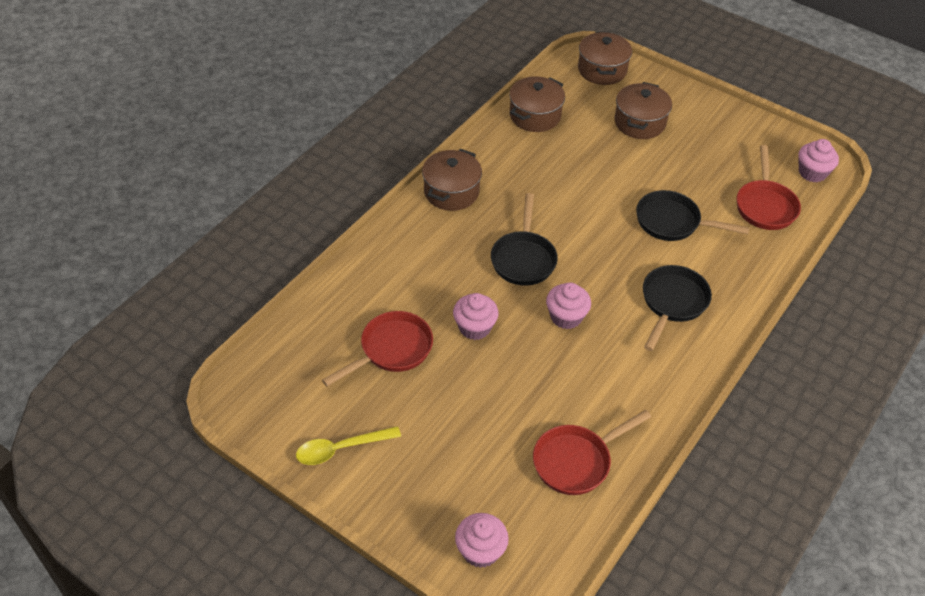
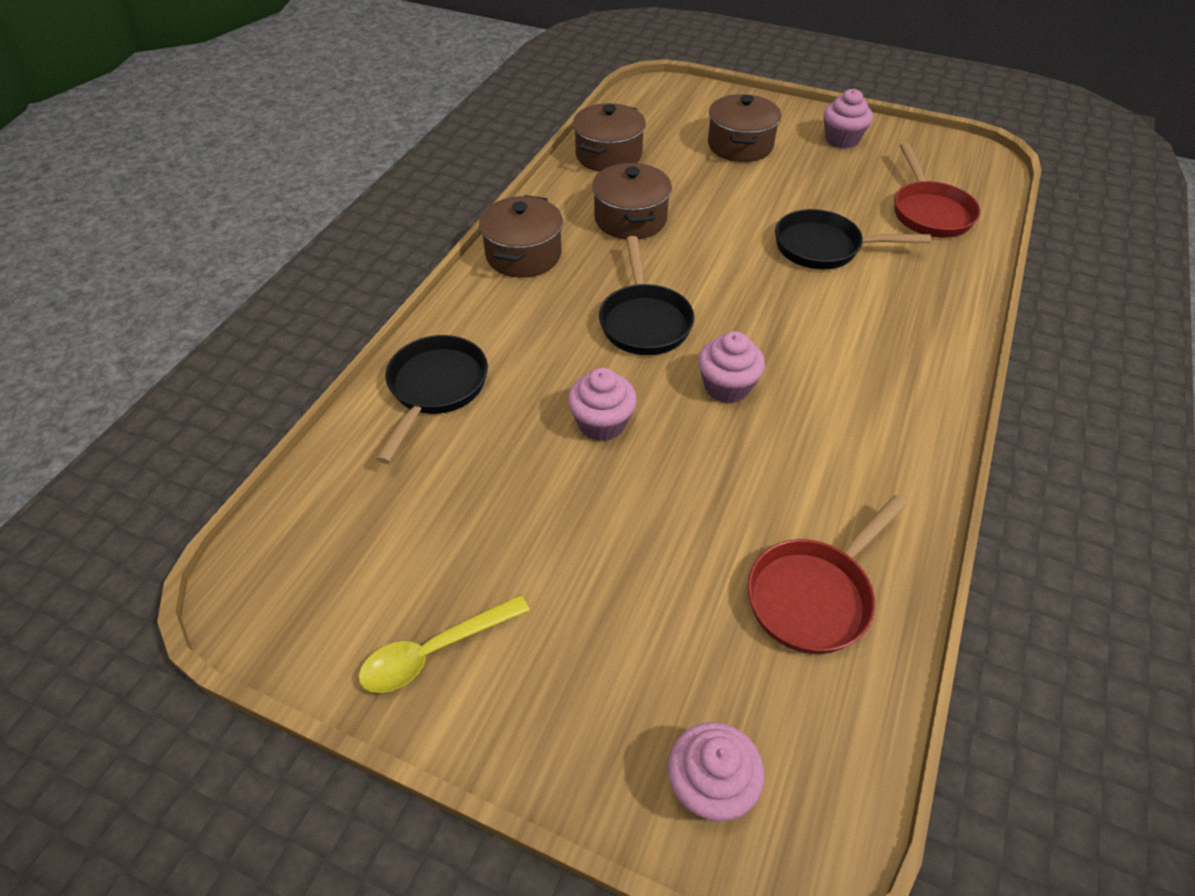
camera: 10 degrees left, 0 degrees up
(391, 350) = (485, 477): red pan -> none
(602, 70) = (675, 98): brown pot -> brown pot (630, 219)
(672, 303) = (863, 345): black pan -> black pan (435, 389)
(812, 173) = (967, 169): pink cupcake -> pink cupcake (841, 139)

